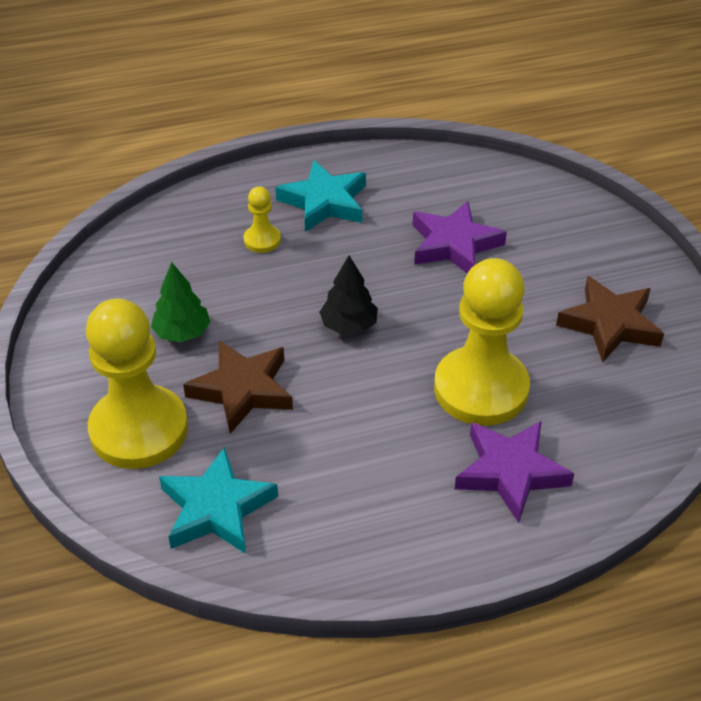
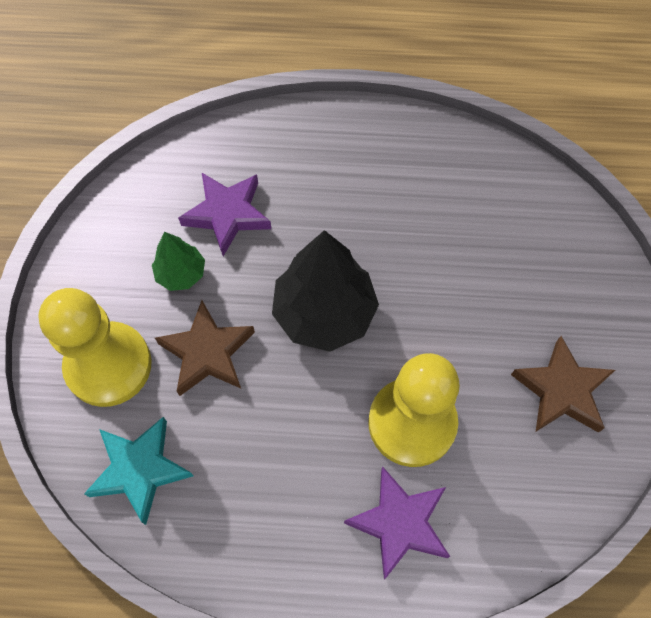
camera: 20 degrees right, 20 degrees up
(262, 240) = (287, 191): yellow pawn -> none
(324, 202) = (358, 164): turquoise star -> none
(349, 326) = (324, 313): black tree -> black tree, size x1.92
(454, 244) = (456, 250): purple star -> purple star (227, 214)

